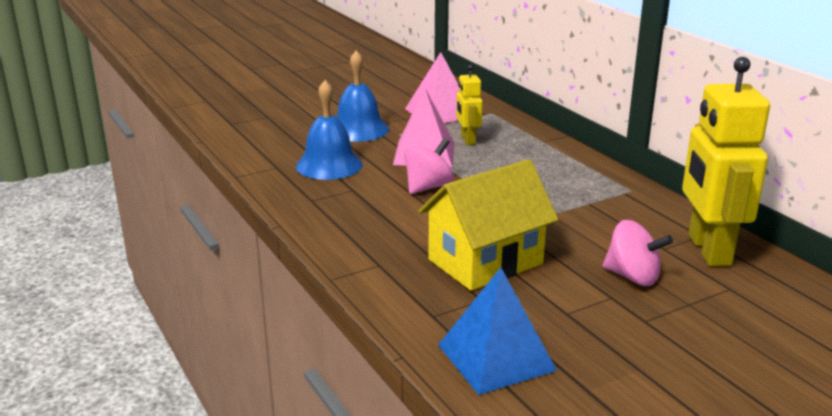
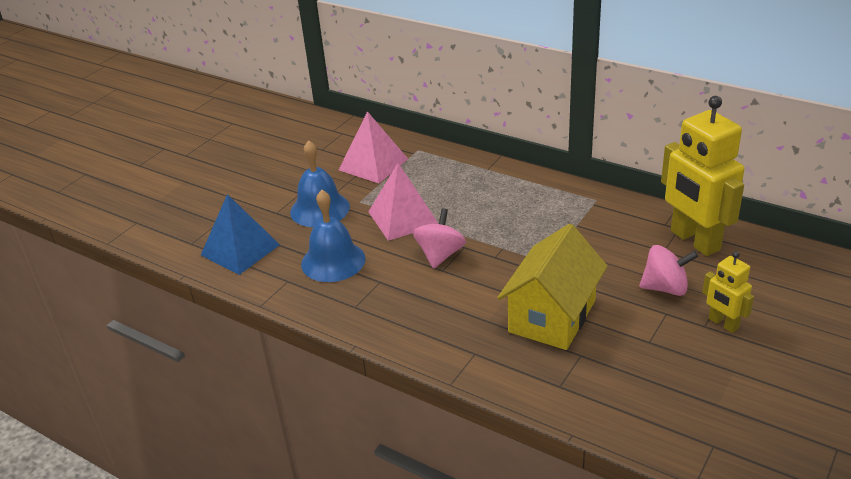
camera: 25 degrees left, 10 degrees up
(467, 140) = (425, 189): yellow robot -> yellow robot (723, 324)
(496, 357) = (636, 404): blue pyramid -> blue pyramid (240, 249)

